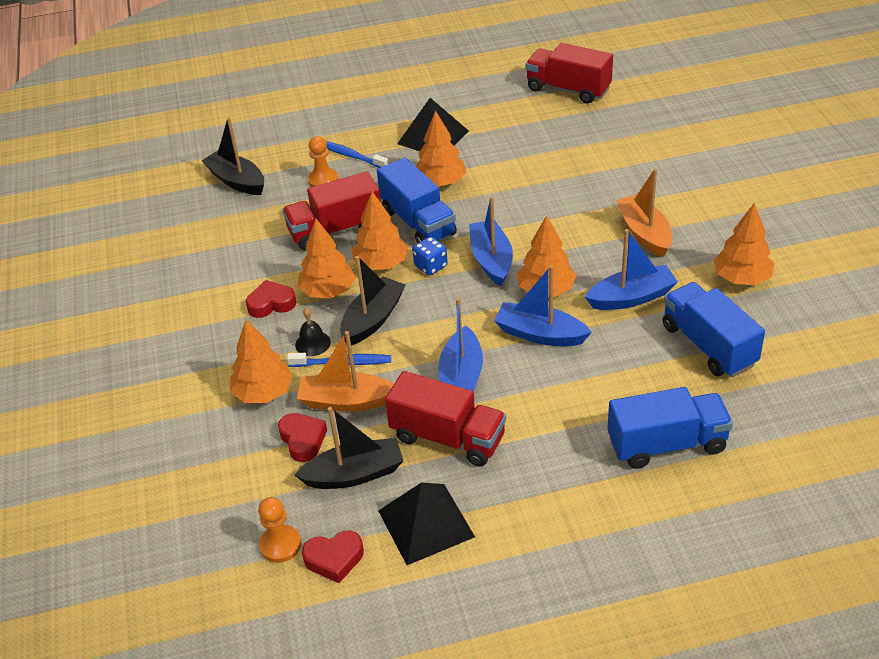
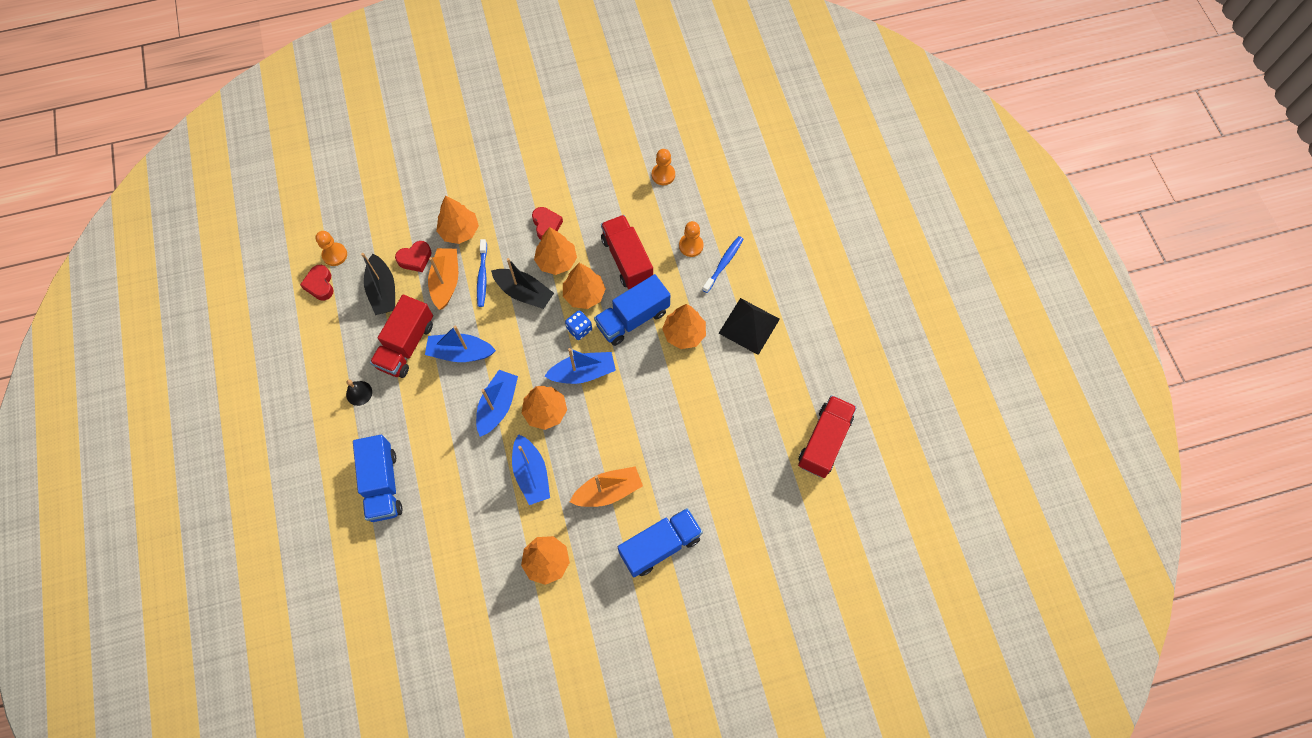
camera: 85 degrees right, 25 degrees up
(217, 204) = (663, 175): none -> orange pawn
(237, 181) = (692, 184): black boat -> none
(312, 343) = (503, 256): black bell -> black bell (359, 393)
(425, 523) = (338, 334): black pyramid -> none
(708, 345) = (474, 525): blue truck -> blue truck (660, 546)

